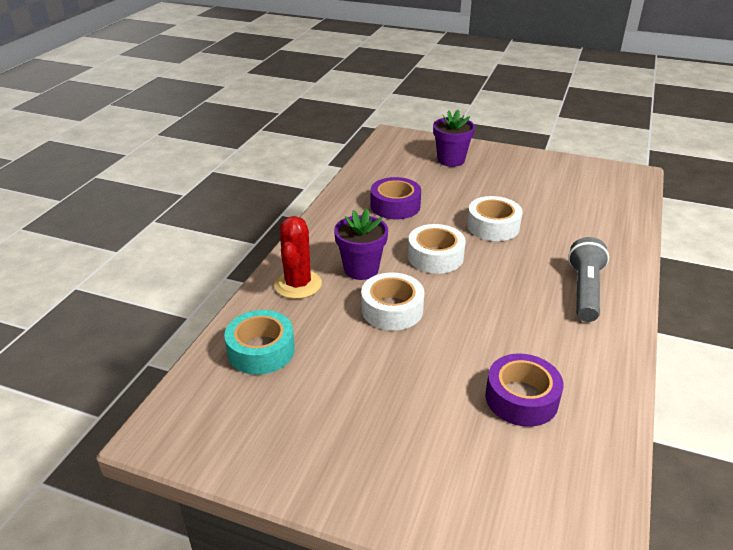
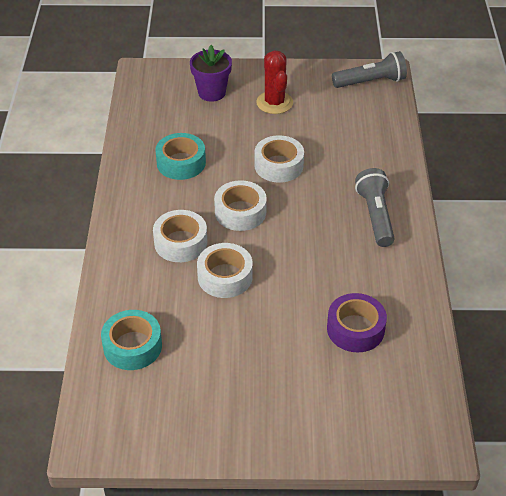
camera: 20 degrees left, 10 degrees up
(298, 284) = (131, 273): red cactus -> red cactus (274, 103)
(361, 269) = (180, 242): purple flower pot -> white tape
(395, 206) = (181, 163): purple tape -> turquoise tape
(617, 178) = (371, 82): none -> grey flashlight

